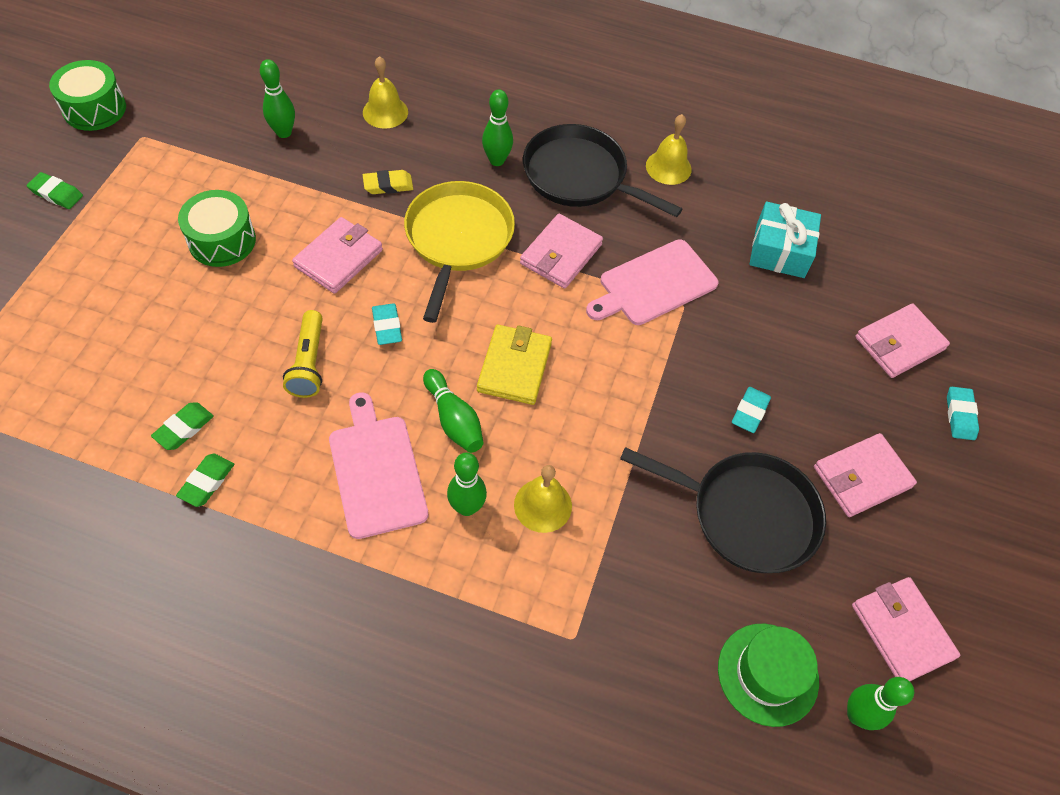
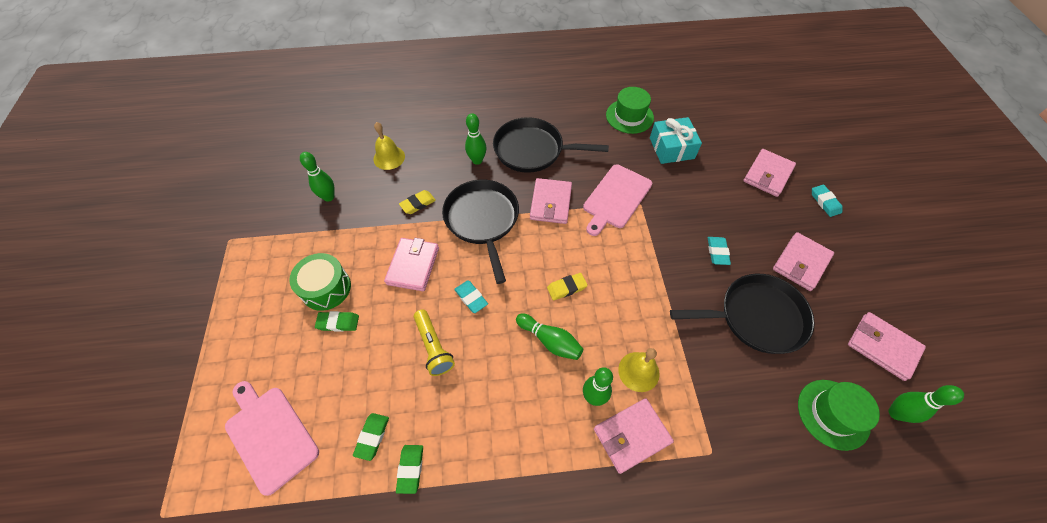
camera: 20 degrees left, 0 degrees up
(56, 193) = (185, 306): green eraser -> green eraser (338, 322)
(94, 109) = (183, 234): green drum -> none
(377, 471) = (522, 401): pink cutting board -> pink cutting board (270, 435)
(458, 239) = (482, 220): yellow pan -> black pan
(485, 571) = (631, 435): none -> pink wallet
(514, 367) = (566, 288): yellow wallet -> yellow eraser
(668, 167) = (580, 124): yellow bell -> none
(747, 183) = (629, 116): none -> green hat

